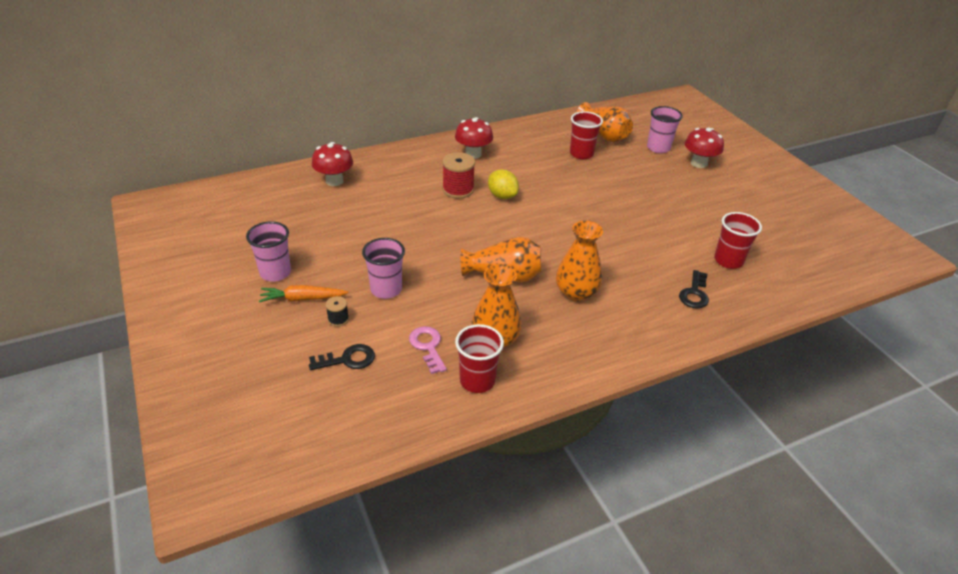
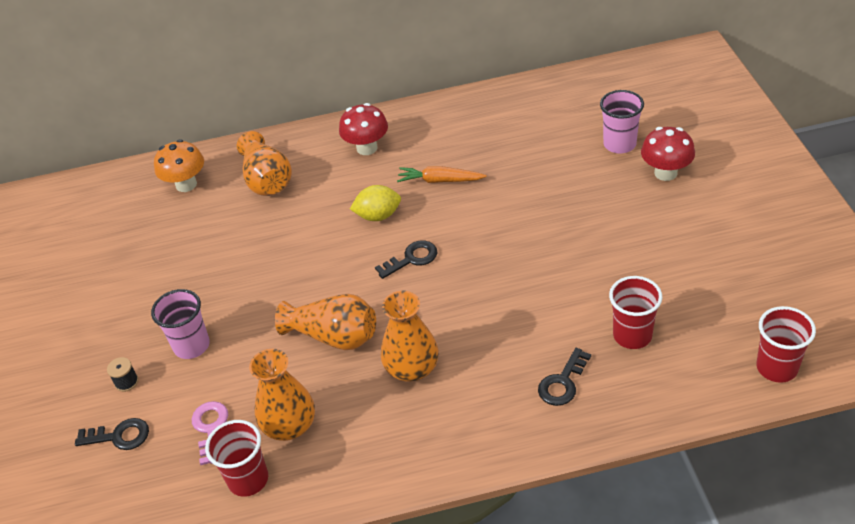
camera: 20 degrees right, 5 degrees up
(275, 273) = (80, 313): pink cup -> none
(302, 299) = (98, 351): orange carrot -> orange carrot (440, 181)
(334, 181) = (186, 184): red mushroom -> orange mushroom
(458, 190) = (327, 204): red spool -> none
(502, 196) = (378, 216): yellow lemon -> yellow lemon turned 75 degrees counterclockwise
(541, 222) = (411, 259): none -> black key
(581, 154) = (508, 151): red cup -> red cup (776, 367)
(604, 134) = (553, 120): orange vase -> orange vase (267, 180)

